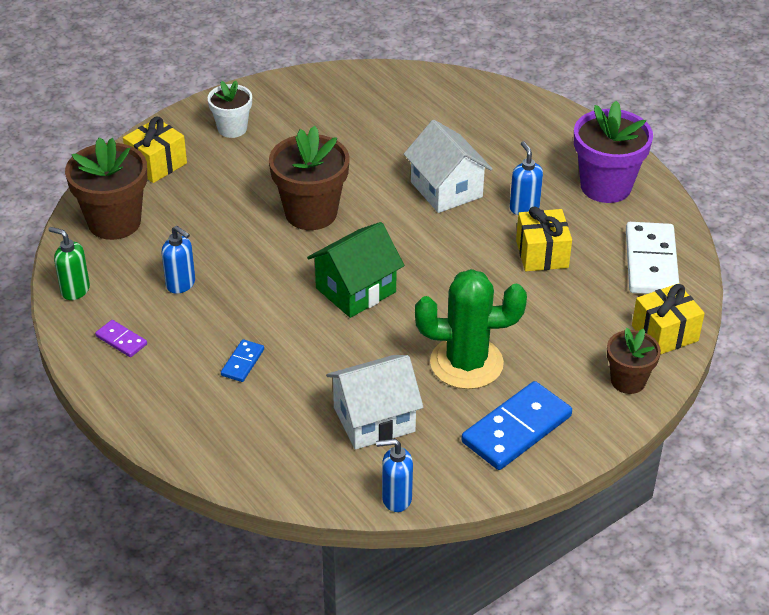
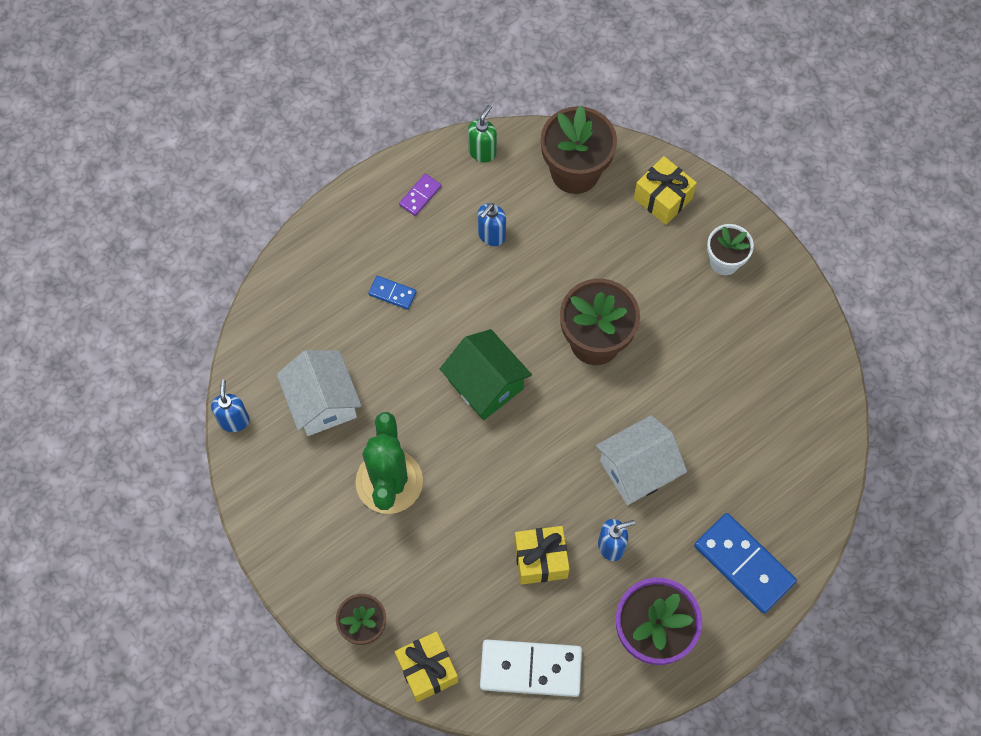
camera: 90 degrees right, 25 degrees up
(516, 429) = (307, 522): blue domino -> blue domino (743, 564)

